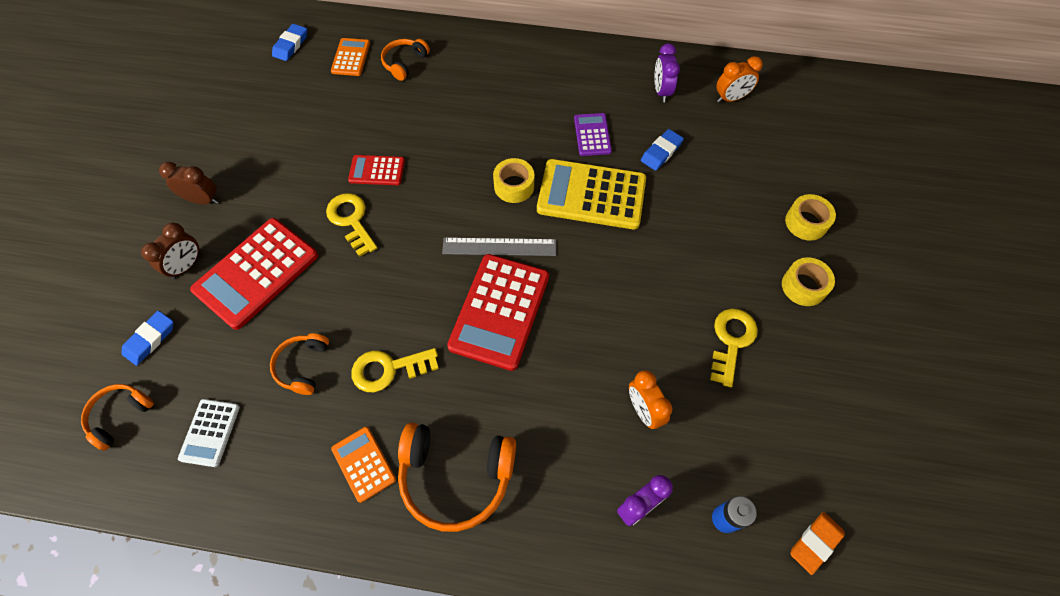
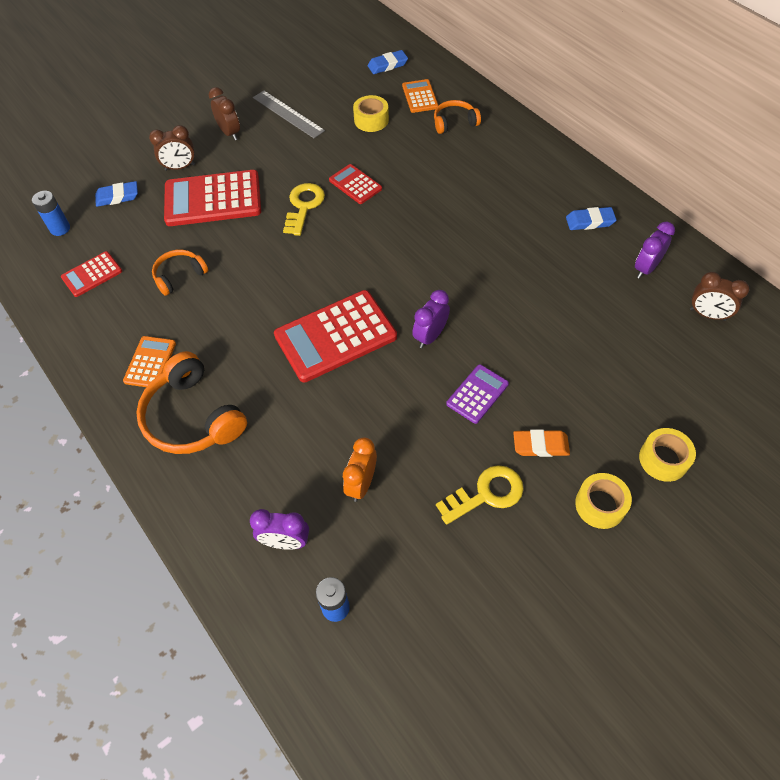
camera: 45 degrees right, 5 degrees down
(120, 416) = (60, 228): orange headphones -> blue battery
(210, 432) = (92, 274): white calculator -> red calculator
(350, 57) = (420, 97): orange calculator -> orange calculator turned 60 degrees counterclockwise
(388, 369) = (225, 317): yellow key -> none
(499, 247) = (383, 293): grey ruler -> grey ruler (288, 114)
(514, 186) = (441, 259): yellow tape -> yellow tape (371, 120)
(571, 254) = (430, 336): none -> purple clock
(591, 195) = (494, 306): yellow calculator -> none
(592, 135) = (545, 263): purple calculator -> purple calculator (477, 394)
(661, 152) = (590, 314): blue eraser -> blue eraser (590, 221)
(731, 98) = (707, 314): orange clock -> brown clock
(815, 543) = (383, 689): orange eraser -> orange eraser (540, 445)

